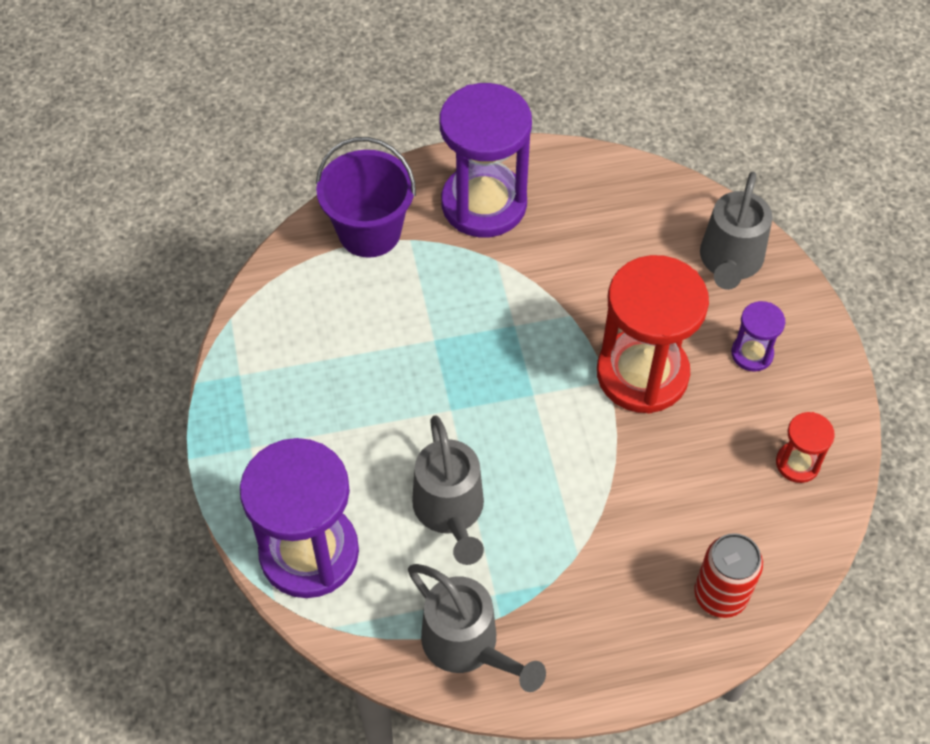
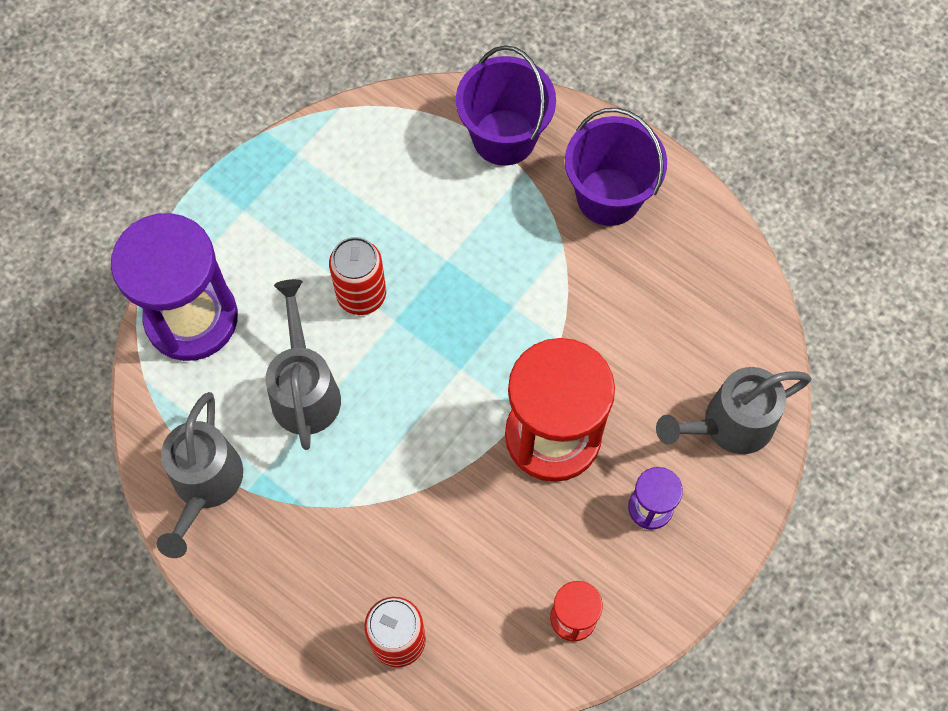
camera: 50 degrees right, 10 degrees up
(407, 417) = (361, 295): none -> red can
(450, 513) = (305, 389): grey watering can -> grey watering can turned 135 degrees clockwise
(484, 204) = (609, 196): purple hourglass -> purple bucket

